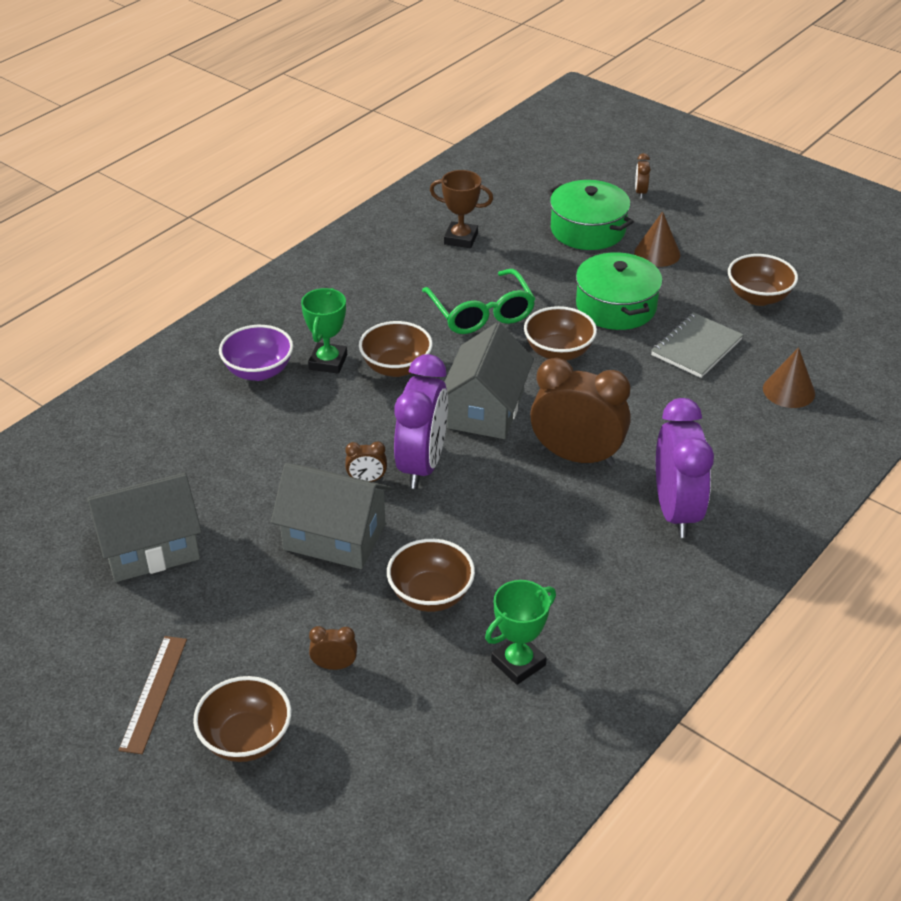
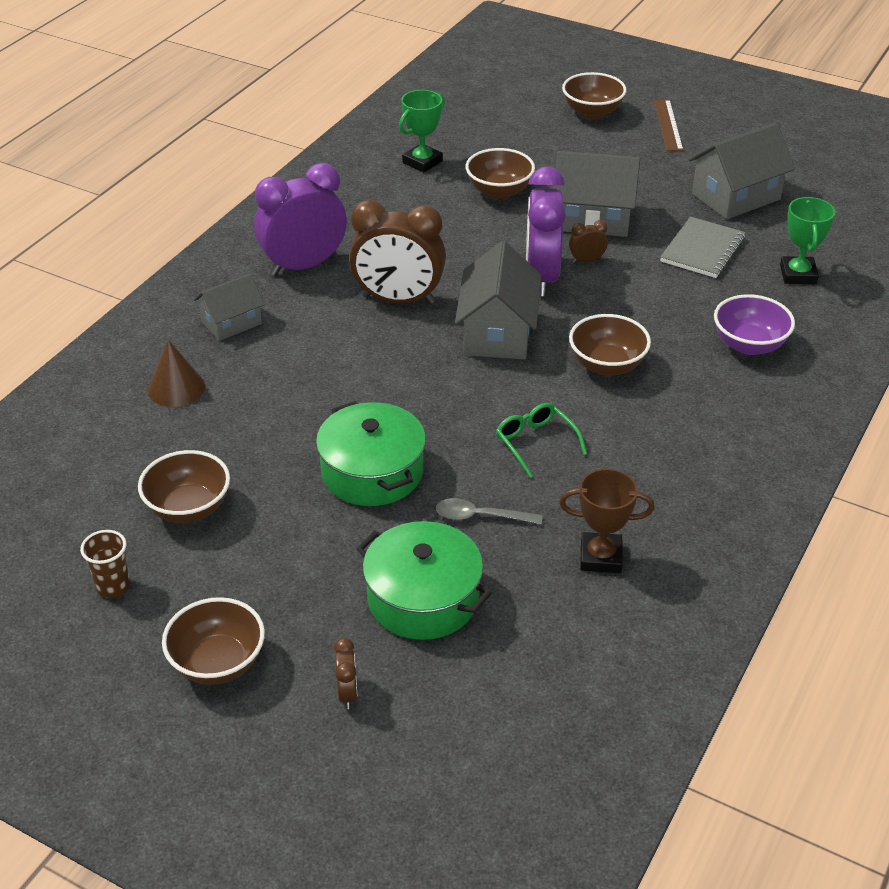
camera: 170 degrees right, 0 degrees up
(328, 362) = (683, 363): green trophy -> green trophy (798, 274)
(334, 665) = (553, 148): brown clock -> none
(481, 313) = (535, 442): green glasses -> green glasses, size x0.62
(538, 270) = (480, 516): none -> grey spoon
(558, 352) = (434, 403): brown bowl -> brown bowl (218, 663)
(657, 253) = (320, 566): brown cone -> none
(676, 511) = (304, 265): purple clock -> purple clock turned 75 degrees clockwise
(696, 347) = (274, 427): grey notebook -> grey notebook (702, 250)
(747, 450) = (231, 323): none -> grey house
(801, 256) = (113, 587): none -> brown cup

